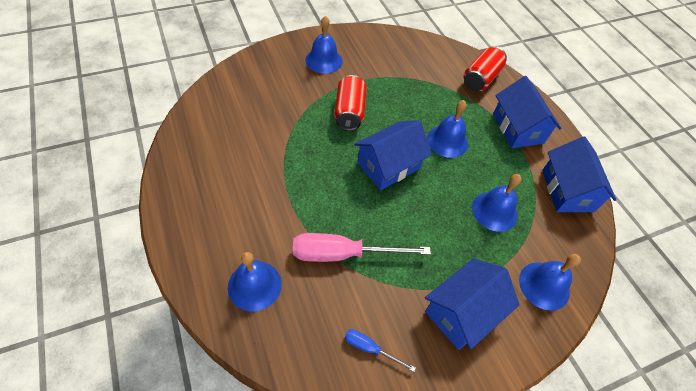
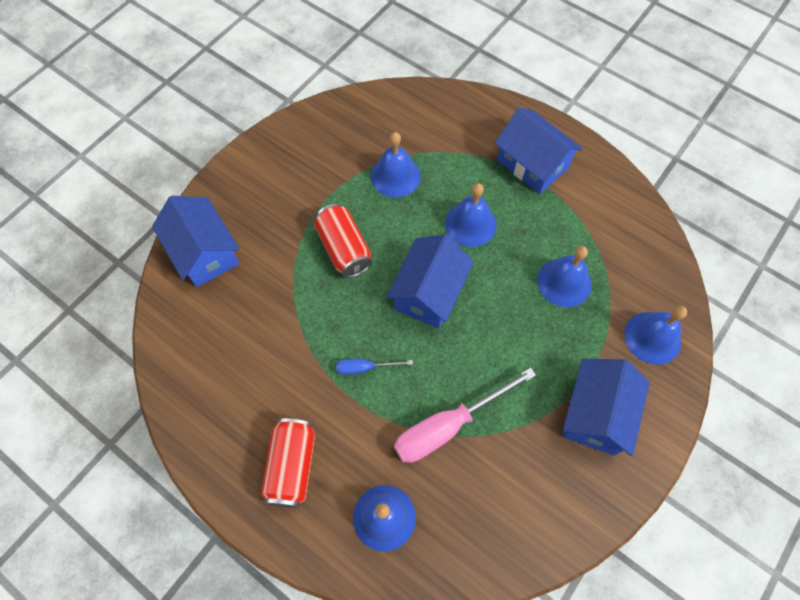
camera: 25 degrees left, 10 degrees up
(324, 60) = (268, 194): blue bell -> blue bell (395, 176)
(370, 348) = (535, 507): blue screwdriver -> blue screwdriver (365, 367)
(481, 79) = (458, 118): red can -> red can (292, 466)
(567, 190) = (619, 214): blue house -> blue house (205, 252)

